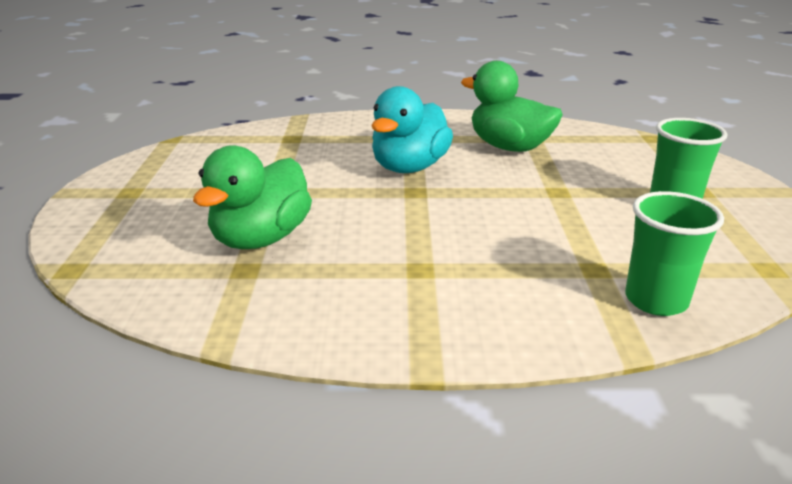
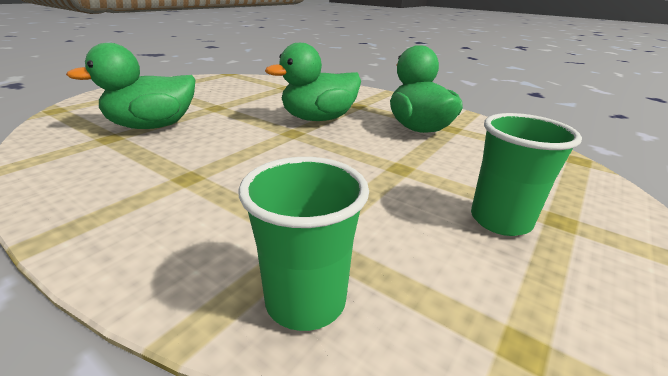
camera: 35 degrees right, 0 degrees up
(409, 167) = (318, 119): turquoise duck -> green duck

